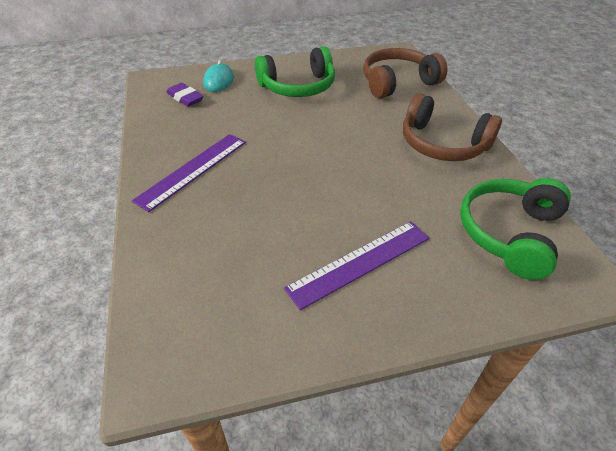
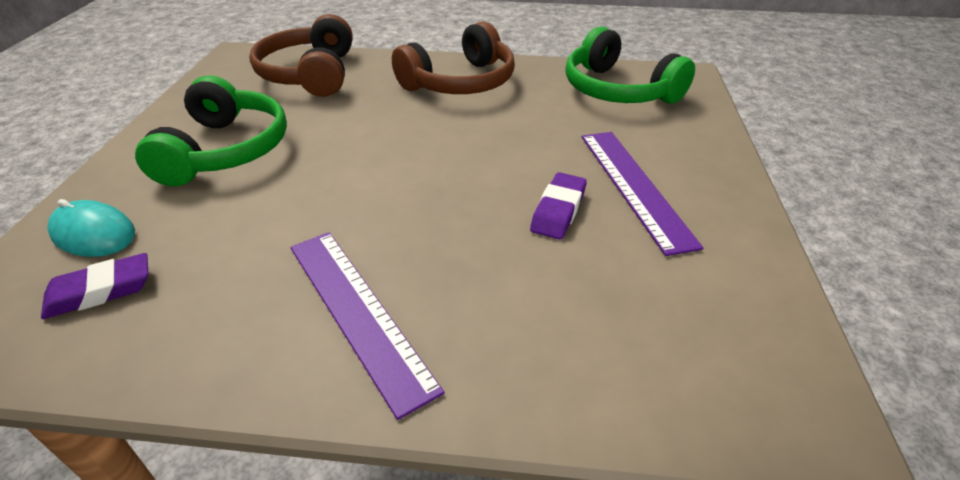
camera: 70 degrees left, 5 degrees down
(309, 226) = (558, 210): none -> purple eraser

